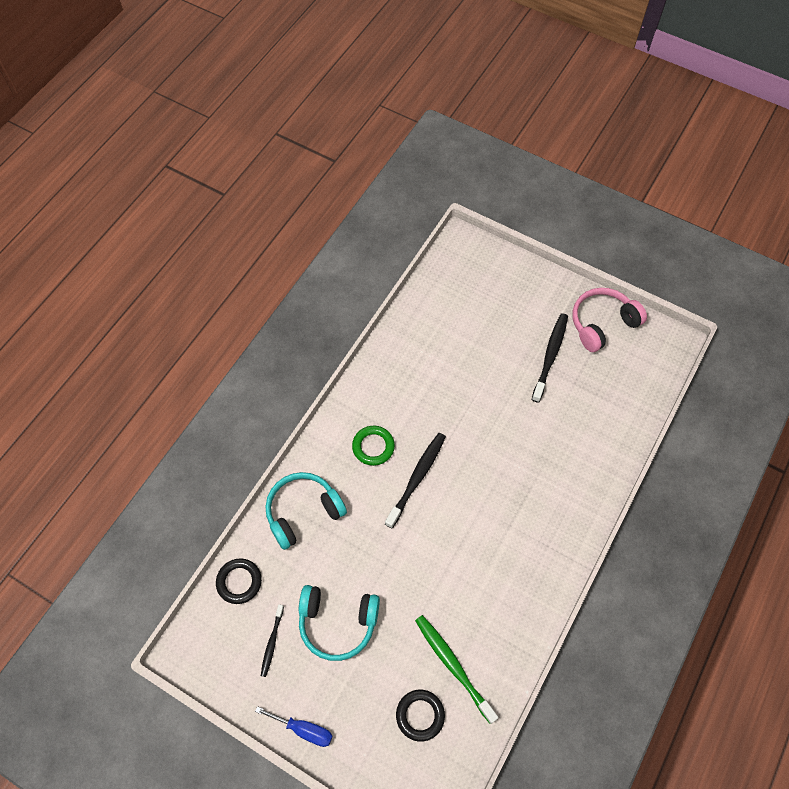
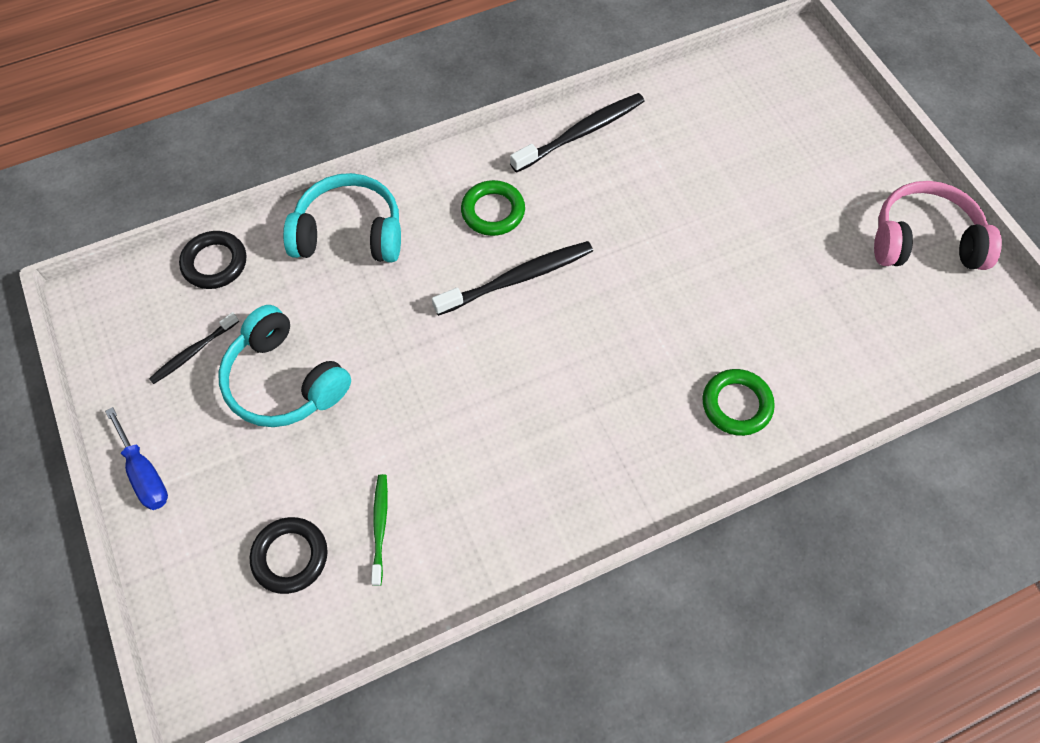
camera: 35 degrees right, 0 degrees up
(453, 665) = (380, 526): green toothbrush -> green toothbrush, size x0.58
(550, 356) = (815, 239): black toothbrush -> black toothbrush (581, 133)
(577, 475) = (736, 404): none -> green ring

